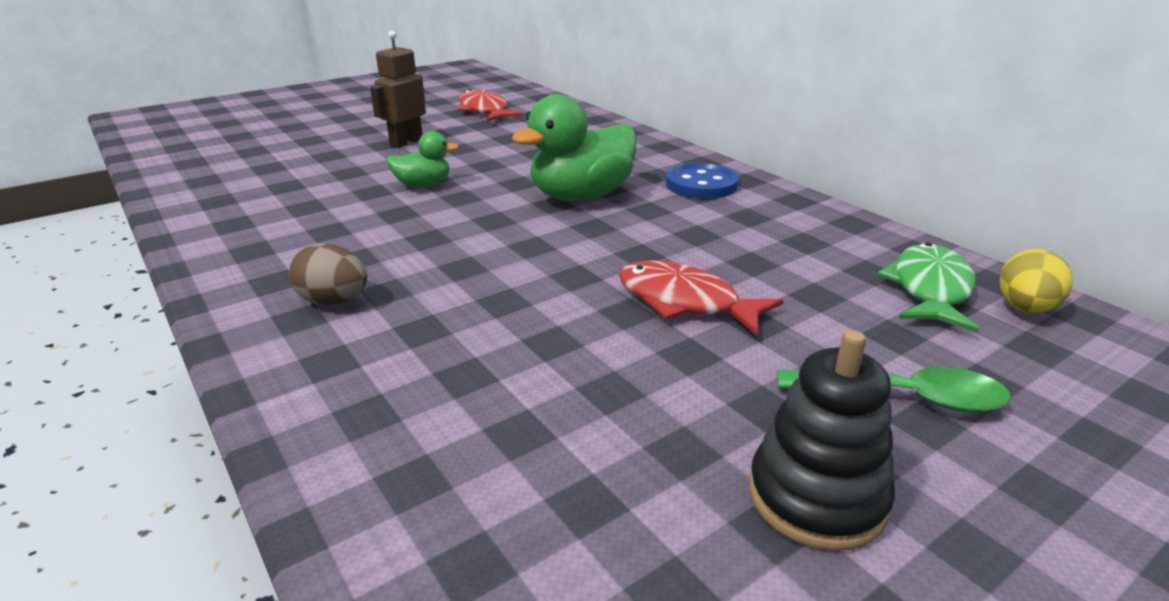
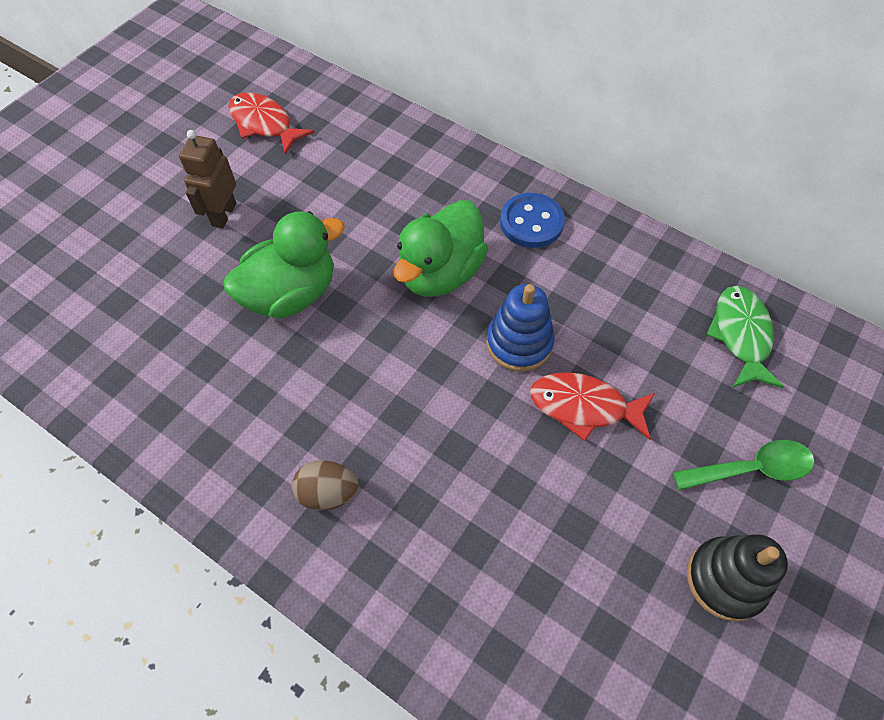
camera: 20 degrees left, 30 degrees up
(423, 185) = (291, 294): green duck -> green duck, size x1.87
(635, 247) = (519, 343): none -> blue stacking toy
(1025, 309) = (803, 341): yellow egg -> none

